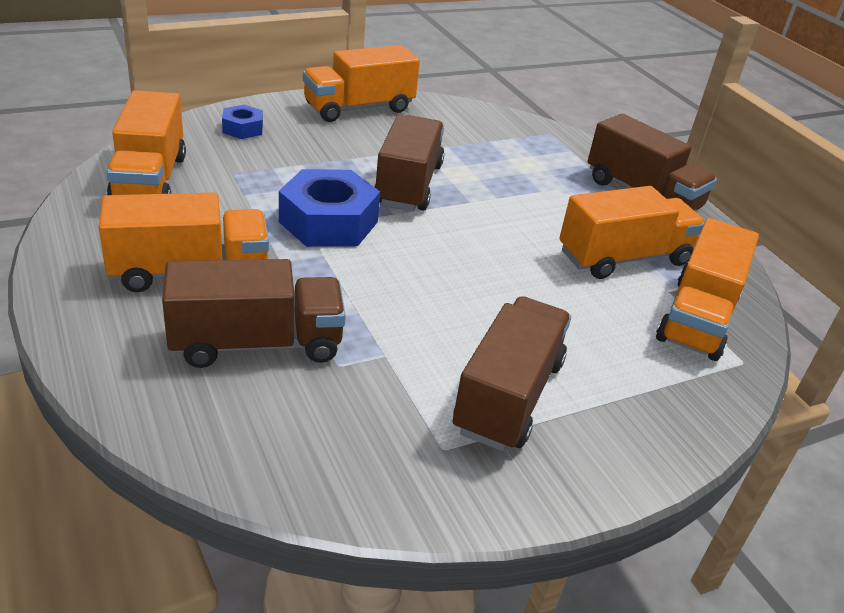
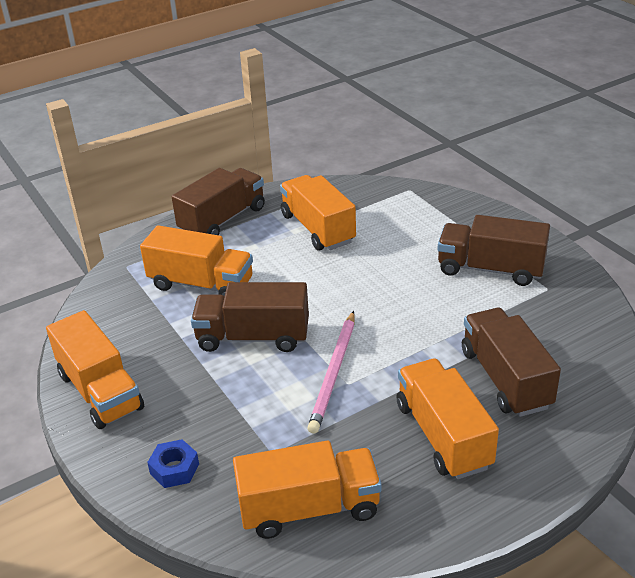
camera: 90 degrees left, 0 degrees up
(328, 222) = (333, 373): blue nut -> pink pencil
(697, 318) = (374, 203): orange truck -> orange truck (201, 284)

